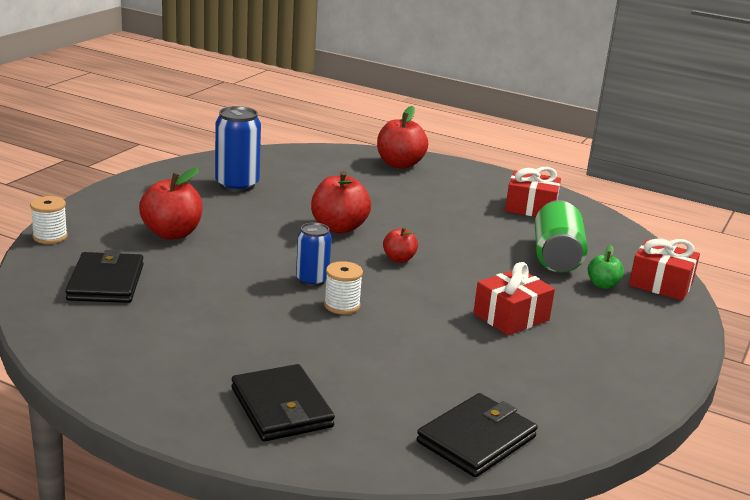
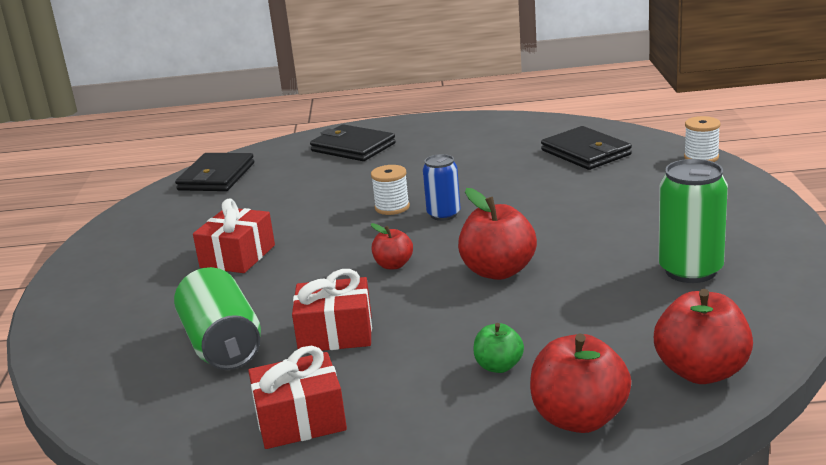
camera: 155 degrees right, 0 degrees up
(172, 233) = (626, 198): red apple -> red apple (701, 371)
(237, 185) = (690, 271): blue can -> green can
(602, 285) = (153, 329): green apple -> green apple (499, 366)
(660, 284) = (79, 361): red gift -> red gift (335, 333)

